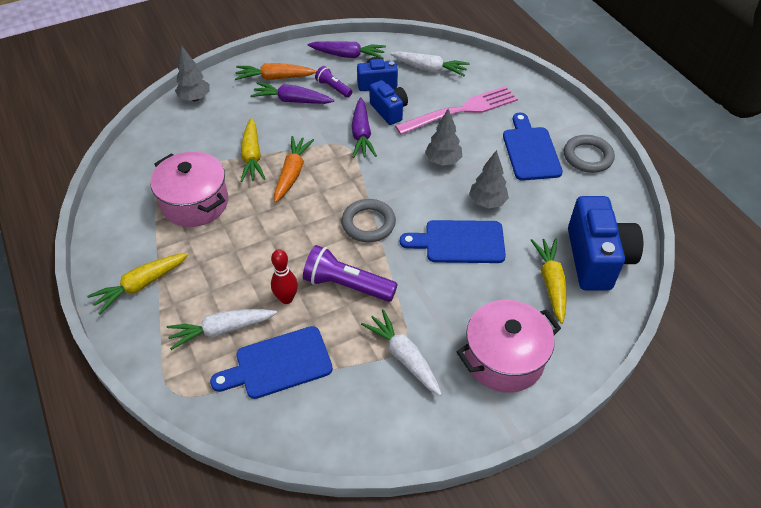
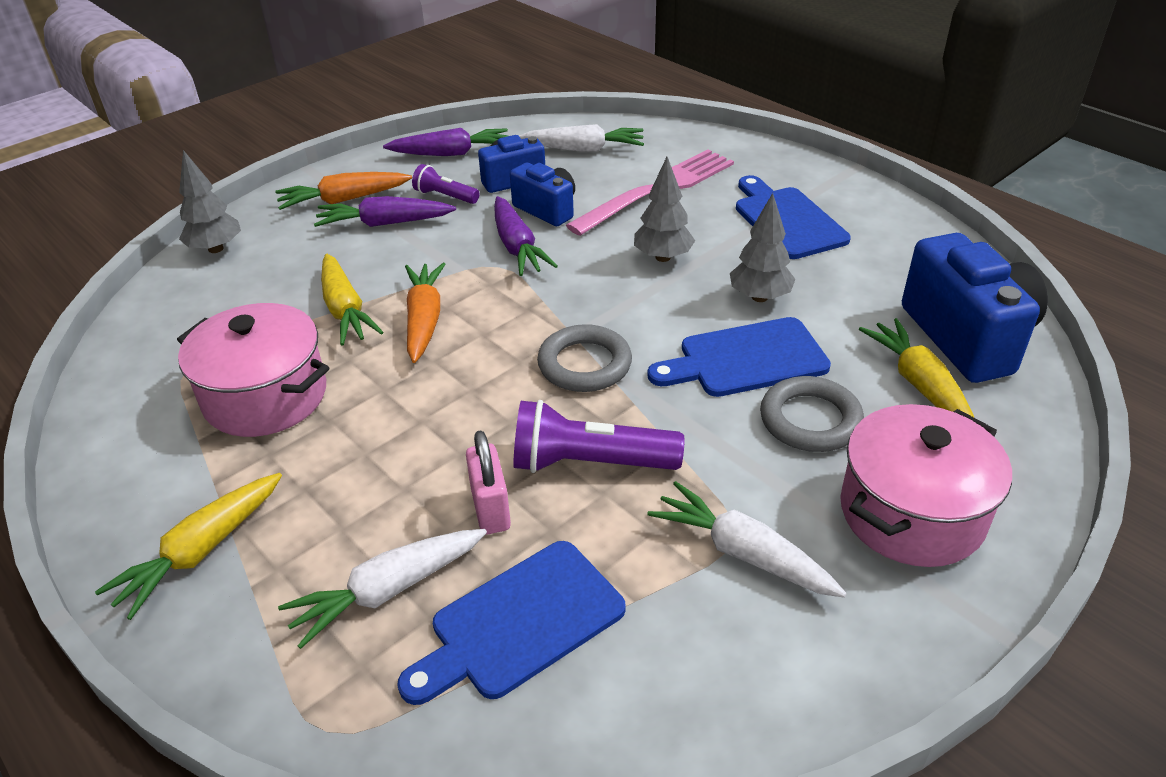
camera: 15 degrees left, 10 degrees down
(286, 298) = (490, 509): red bowling pin -> pink padlock
(587, 157) = (873, 212): grey ring -> grey ring (810, 420)

